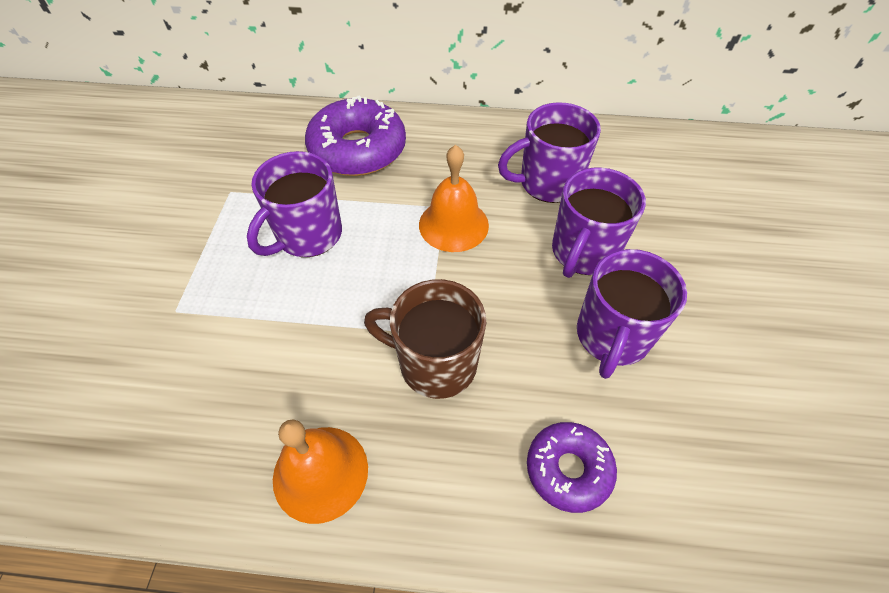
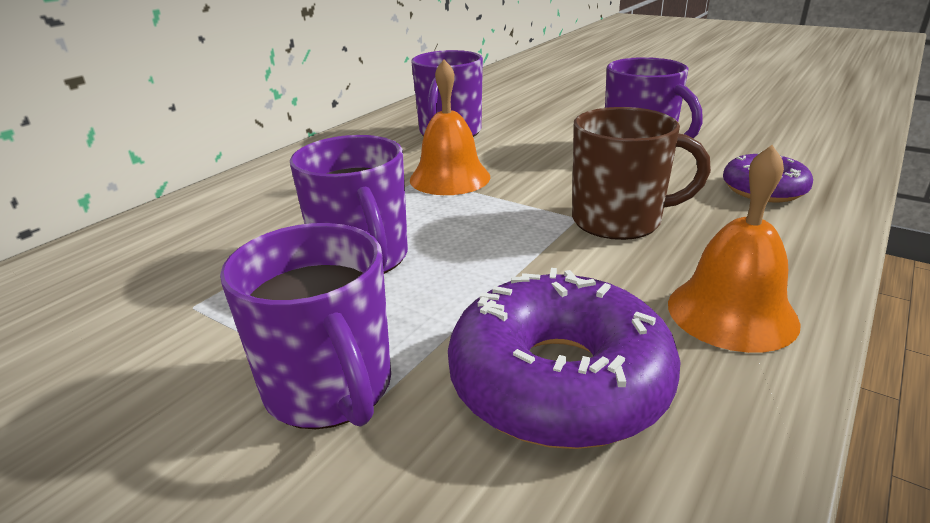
camera: 60 degrees left, 25 degrees down
(358, 149) = (266, 203): purple donut -> purple donut (559, 381)
(435, 363) = (619, 220): brown mug -> brown mug turned 135 degrees counterclockwise
(583, 252) = (543, 138): purple mug -> purple mug (330, 389)

